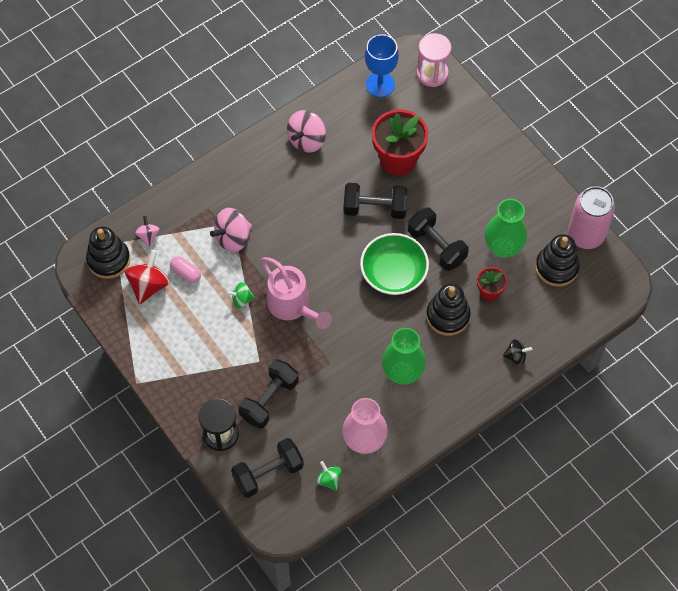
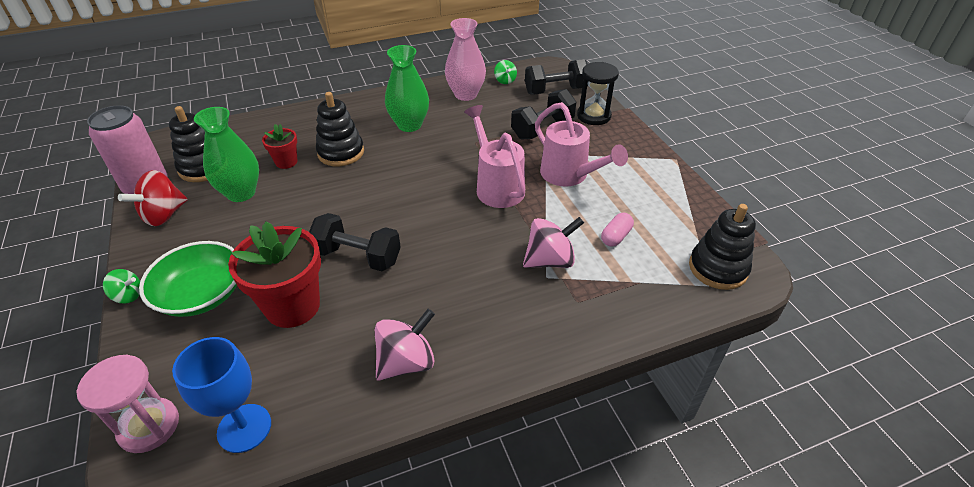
camera: 165 degrees left, 20 degrees down
(148, 236) = (664, 284): pink spinning top -> none
(148, 285) = (663, 233): red spinning top -> red spinning top (164, 215)
(186, 273) = (615, 236): pink capsule -> pink capsule turned 75 degrees clockwise
(232, 336) = (569, 175): none -> pink watering can
(241, 299) = (552, 201): green spinning top -> green spinning top (128, 295)
(393, 272) = (373, 194): green bowl -> green bowl (201, 294)
(436, 246) = (311, 207): black dumbbell -> none
(515, 356) = (300, 118): black spinning top -> none

